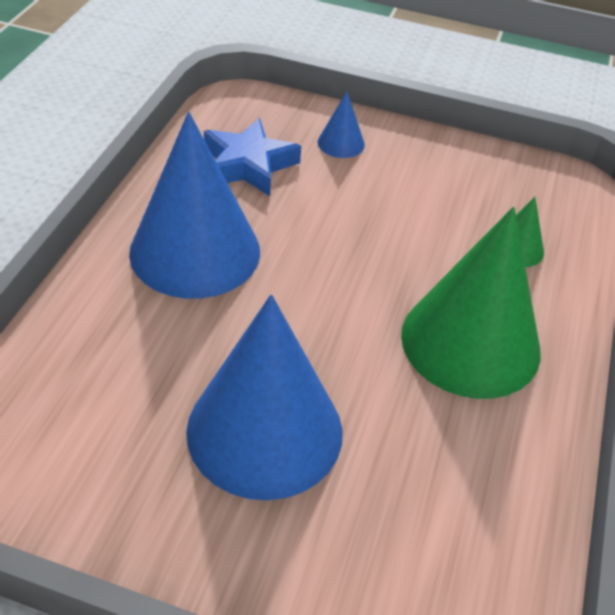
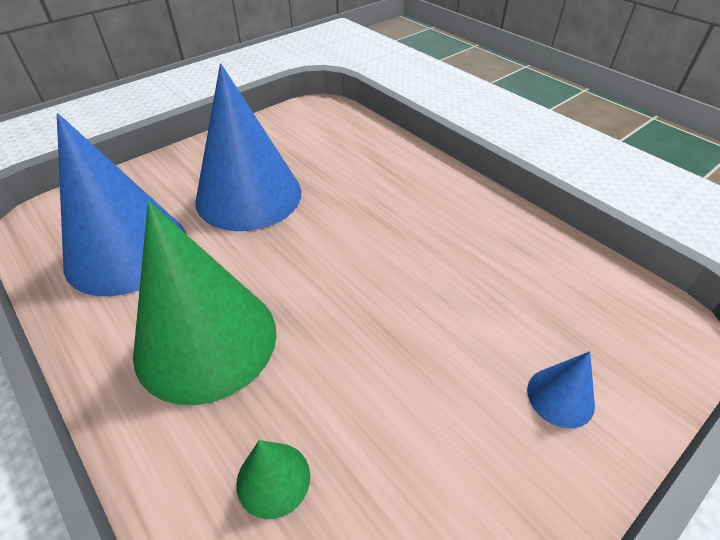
camera: 125 degrees right, 0 degrees up
(195, 251) = (430, 219): blue cone -> blue cone (127, 251)
(248, 165) = (539, 292): blue star -> none

